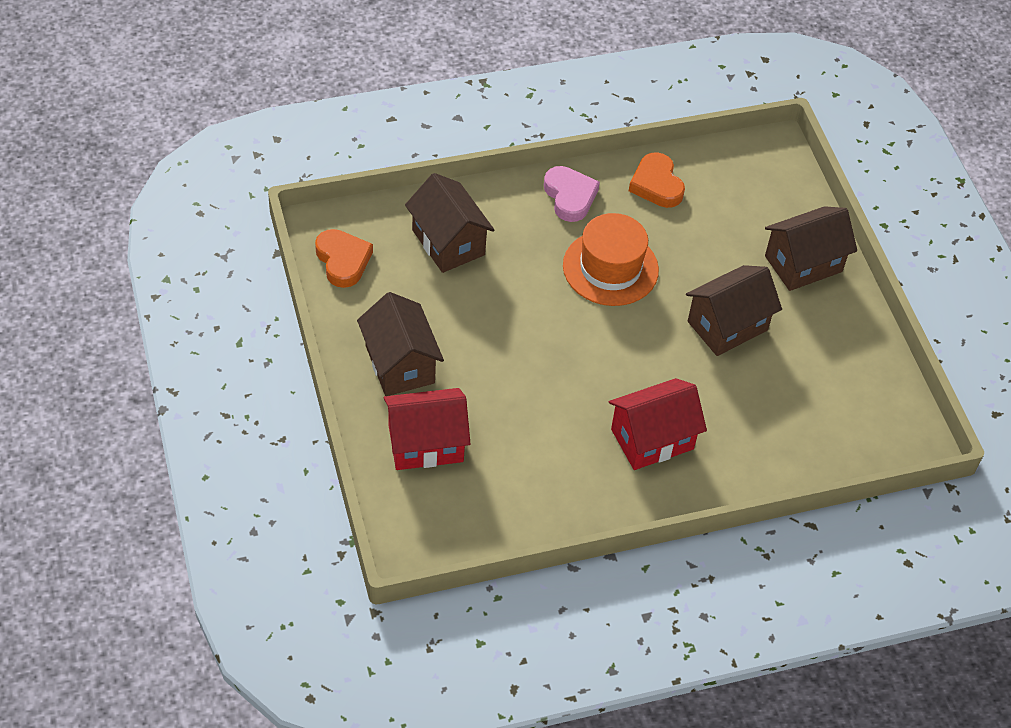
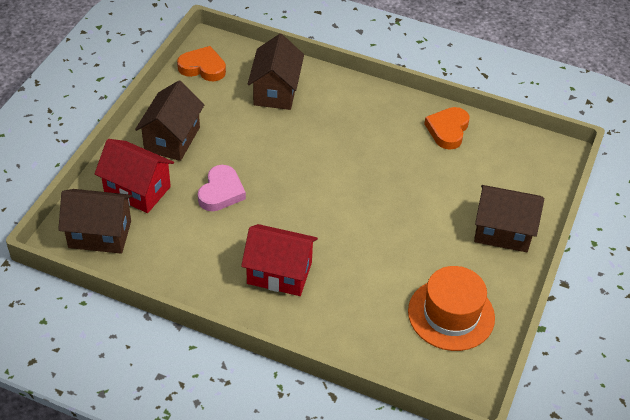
camera: 40 degrees right, 5 degrees down
(343, 260) = (203, 67): orange heart -> orange heart turned 90 degrees counterclockwise
(570, 196) = (381, 107): pink heart -> pink heart (221, 192)
(610, 268) = (363, 160): orange hat -> orange hat (451, 314)
(727, 326) = (406, 237): brown house -> brown house (100, 234)

